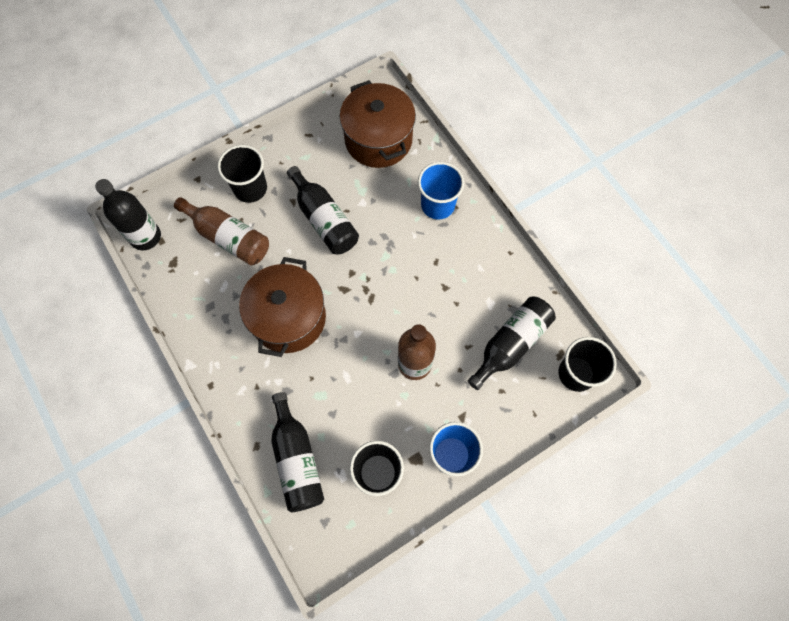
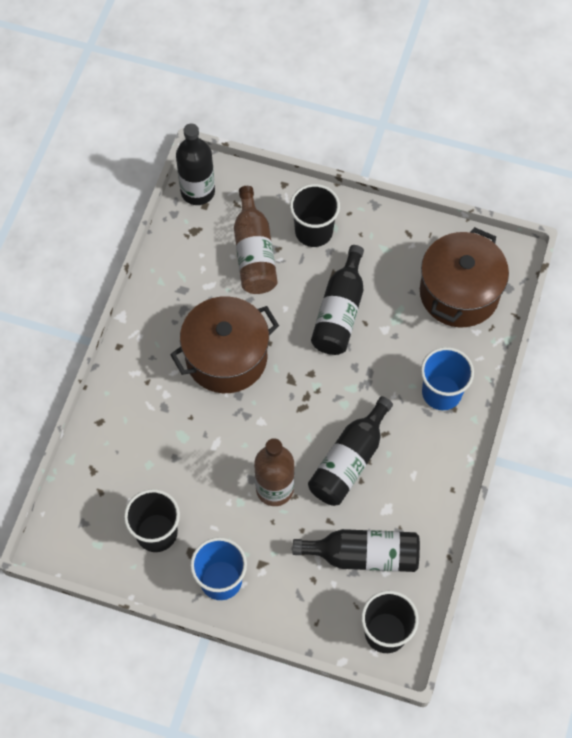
camera: 50 degrees right, 5 degrees down
(297, 459) = (114, 461): black bottle -> black bottle (349, 461)

